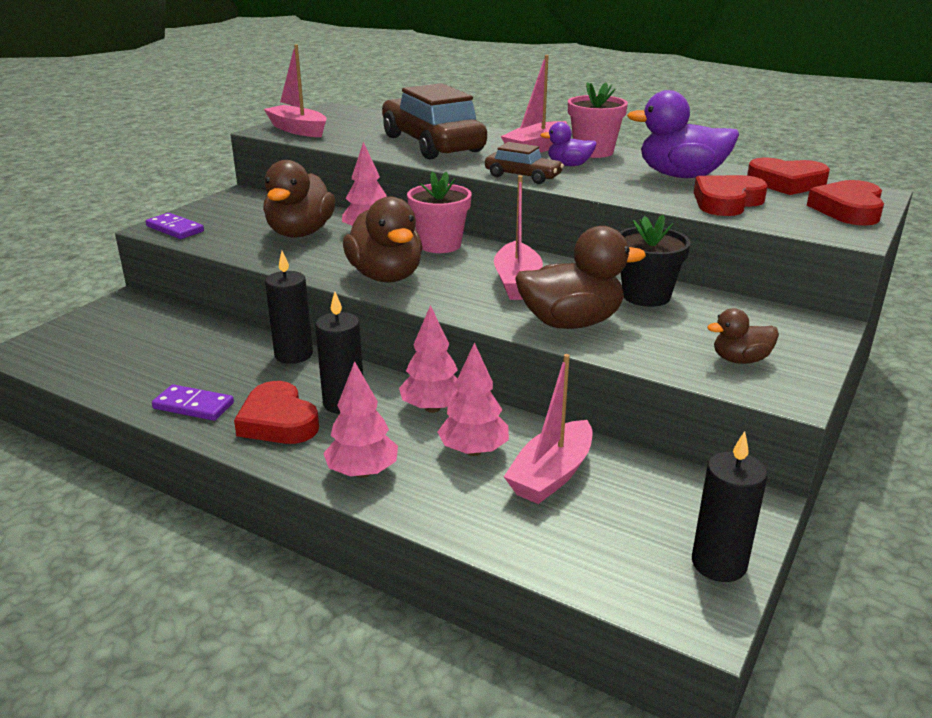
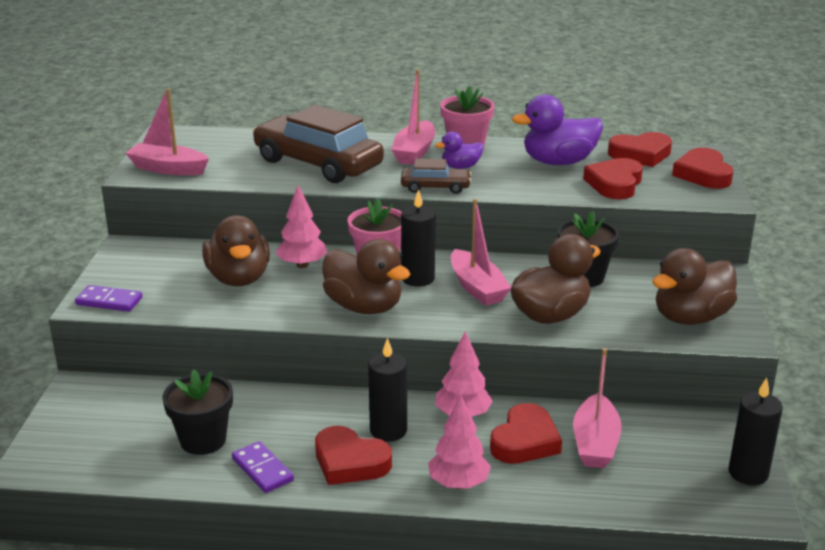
camera: 25 degrees left, 0 degrees up
(172, 367) = (203, 440): none -> black flower pot
(193, 406) = (262, 469): purple domino -> purple domino turned 60 degrees clockwise
(293, 355) = (301, 398): black candle -> black candle (418, 278)
(474, 451) = (525, 441): pink tree -> red heart
(740, 360) = (690, 317): brown duck -> brown duck, size x1.87

